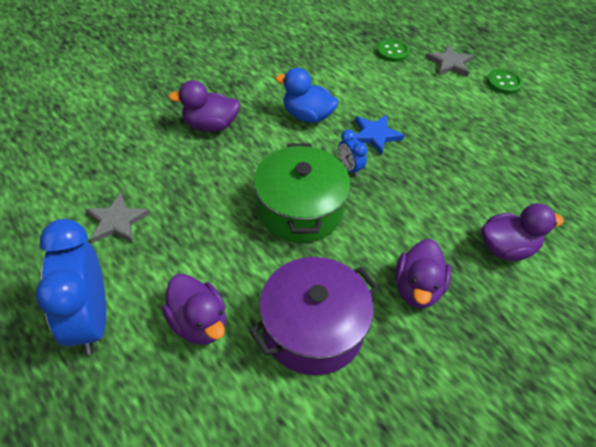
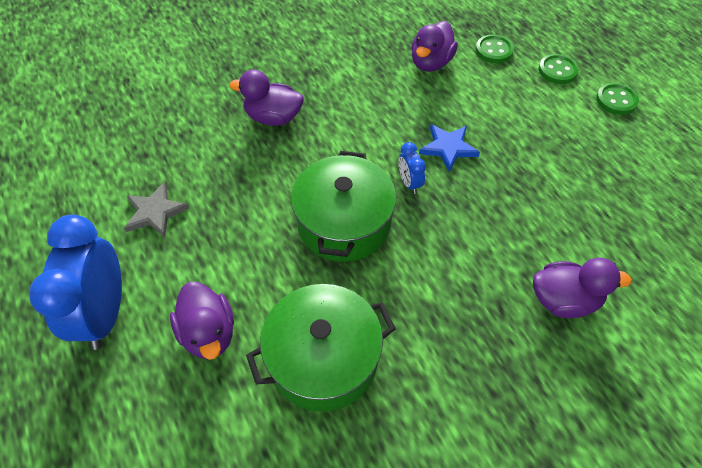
camera: 15 degrees right, 5 degrees up
(307, 116) = (378, 117): blue duck -> none
(312, 329) = (323, 359): purple pot -> green pot
(417, 288) = (448, 331): purple duck -> purple duck (431, 63)
(449, 63) = (557, 70): grey star -> green button

